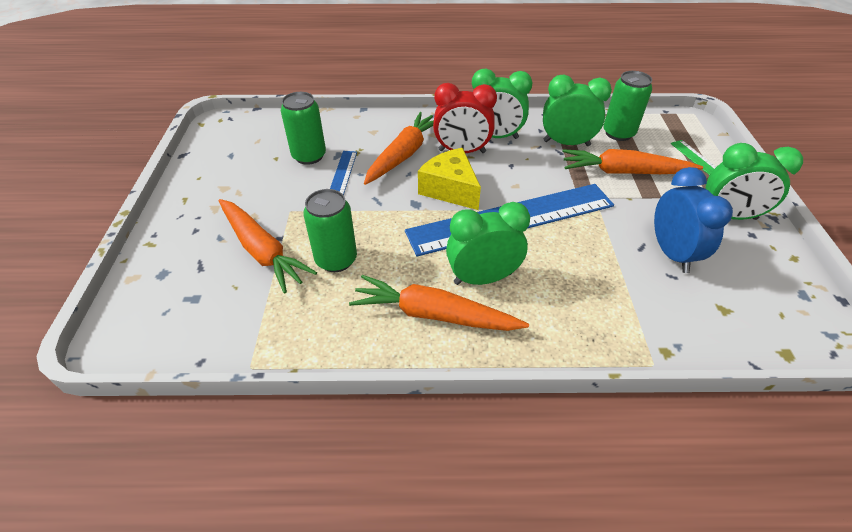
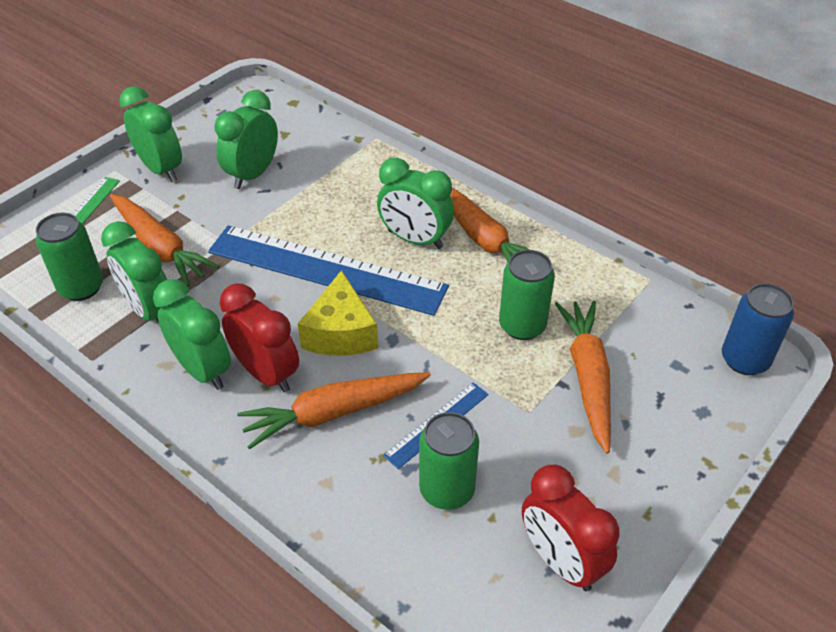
camera: 140 degrees left, 0 degrees up
(132, 335) = (744, 360): none -> blue can
(227, 159) = (560, 561): none -> red clock
(671, 253) = (252, 174): blue clock -> green clock

